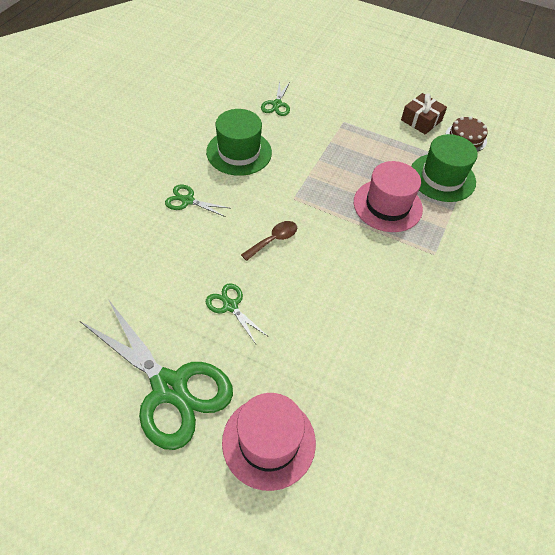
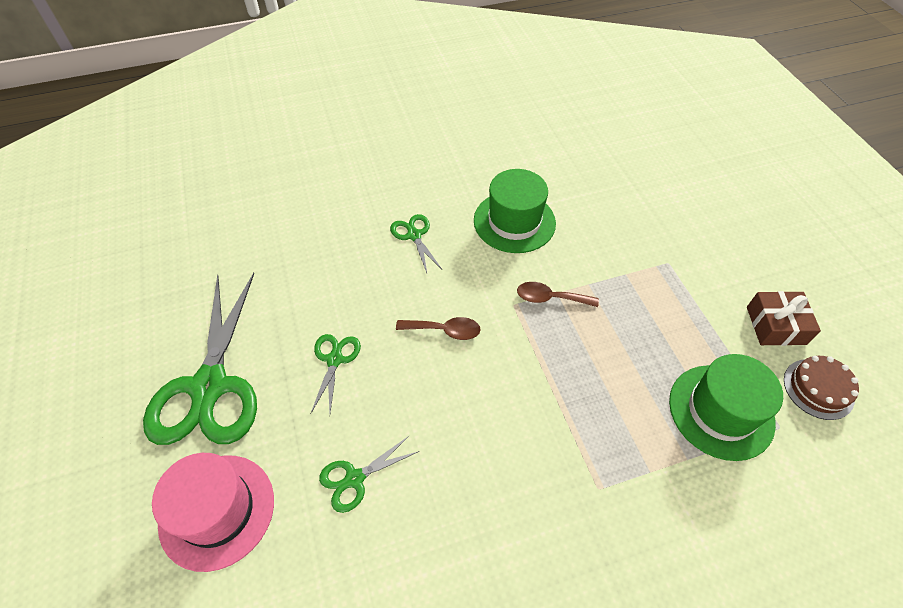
camera: 50 degrees right, 0 degrees up
(277, 104) = (612, 198): green scissors -> green scissors (355, 479)
(308, 181) = (550, 298): none -> brown spoon
(387, 205) = (608, 390): pink hat -> none

